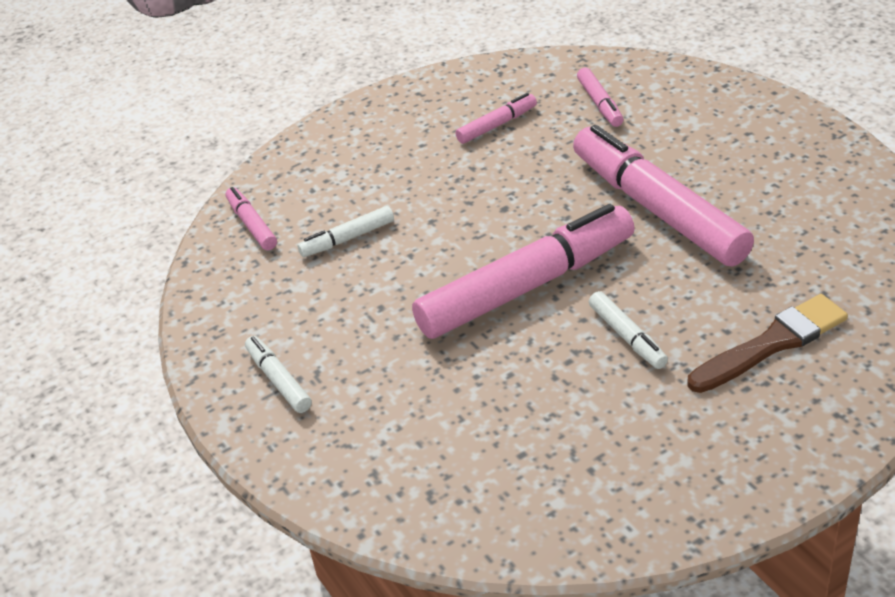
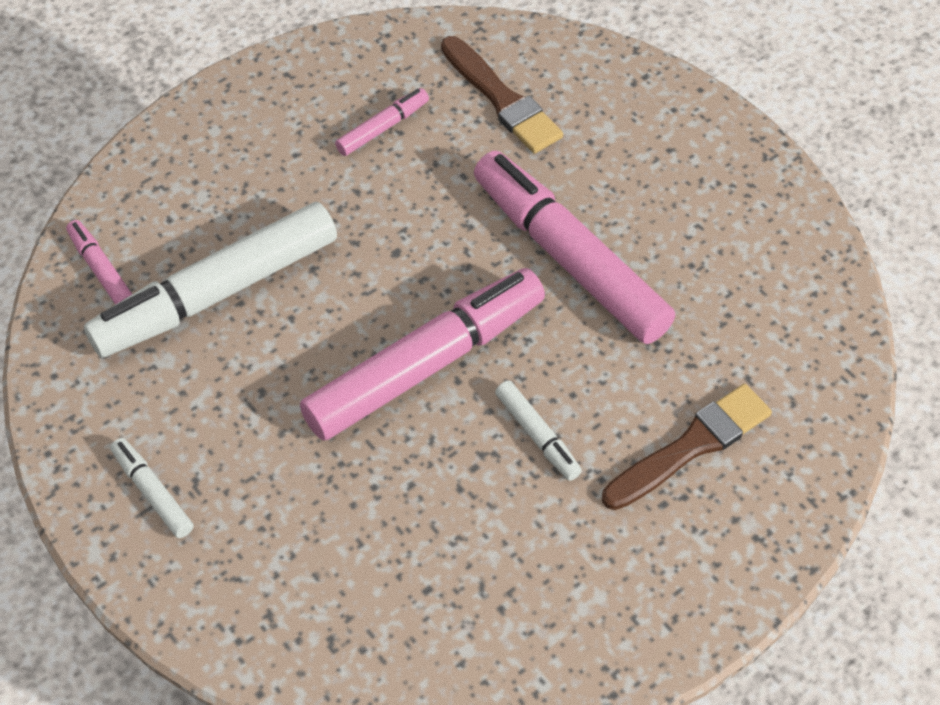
camera: 10 degrees left, 15 degrees up
(347, 239) = (217, 293): white marker -> white marker, size x2.27
(600, 104) = (502, 99): pink marker -> brown brush

